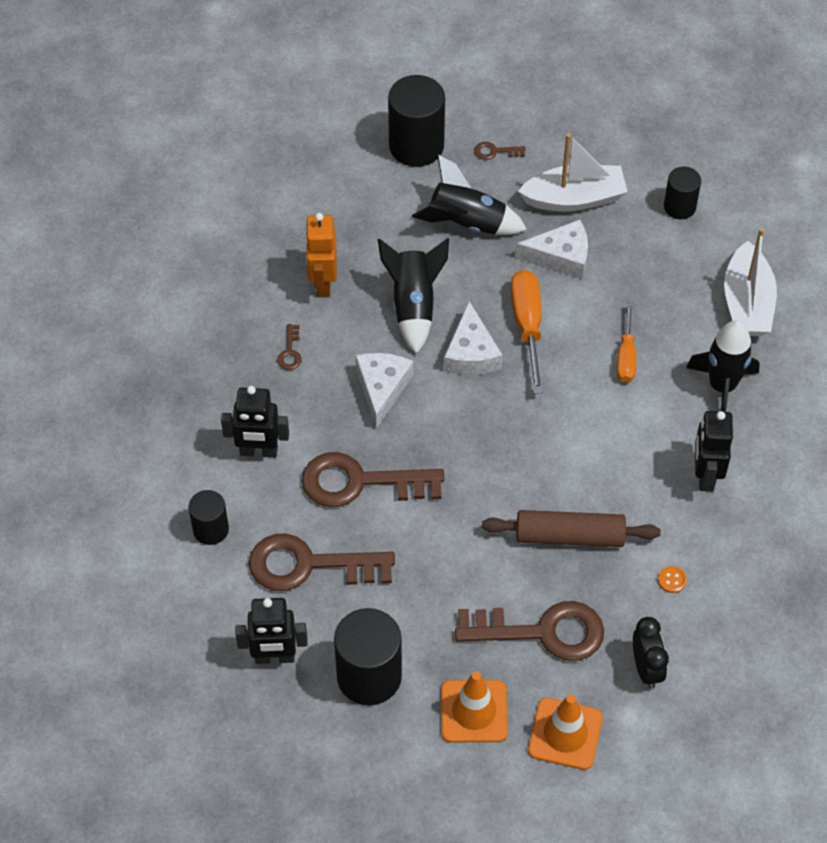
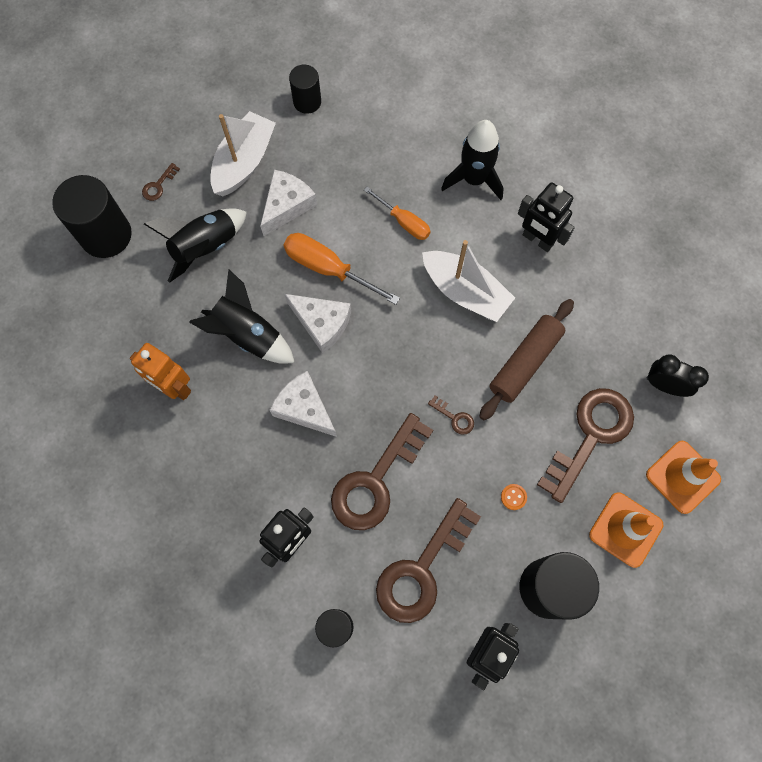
camera: 55 degrees left, 15 degrees up
(290, 352) = (218, 455): brown key -> brown key (454, 417)
(672, 580) = (605, 319): orange button -> orange button (513, 497)
(747, 303) = (419, 117): white boat -> white boat (465, 292)

